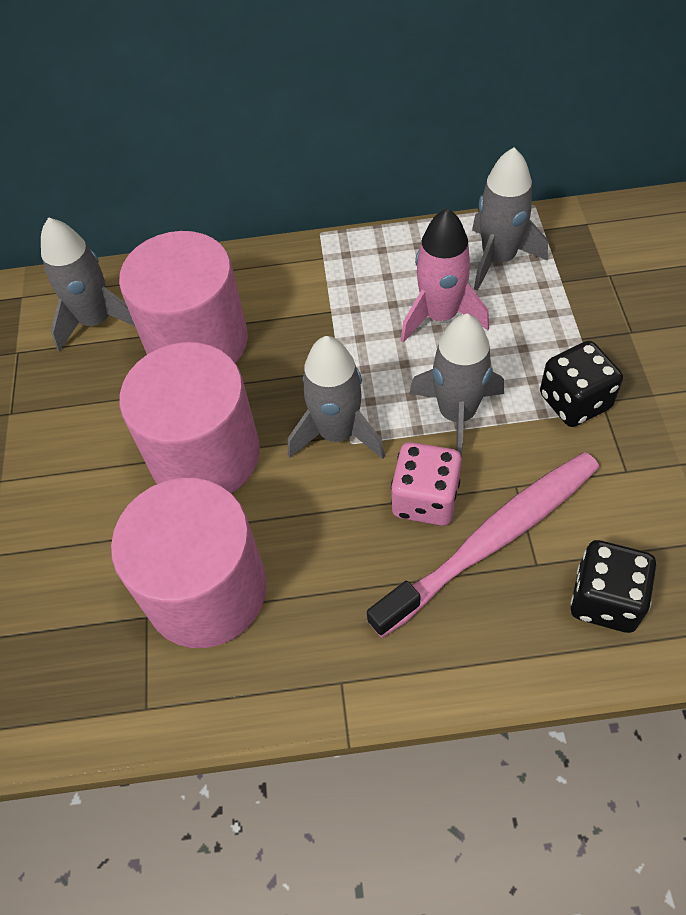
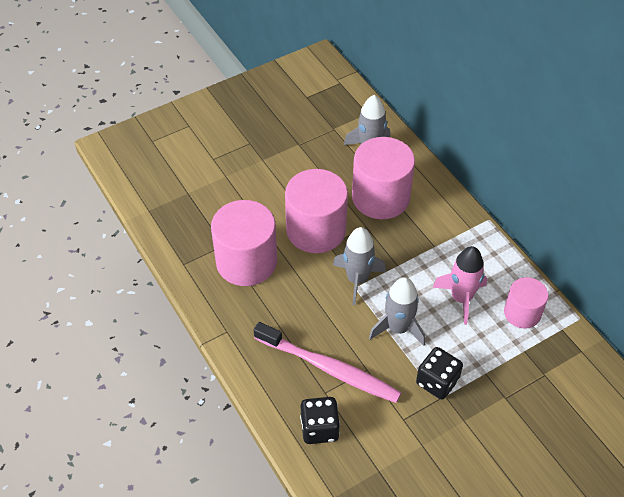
camera: 60 degrees right, 5 degrees down
(425, 499) = (338, 331): pink dice -> none
(498, 259) = (522, 313): grey rocket -> pink cylinder

